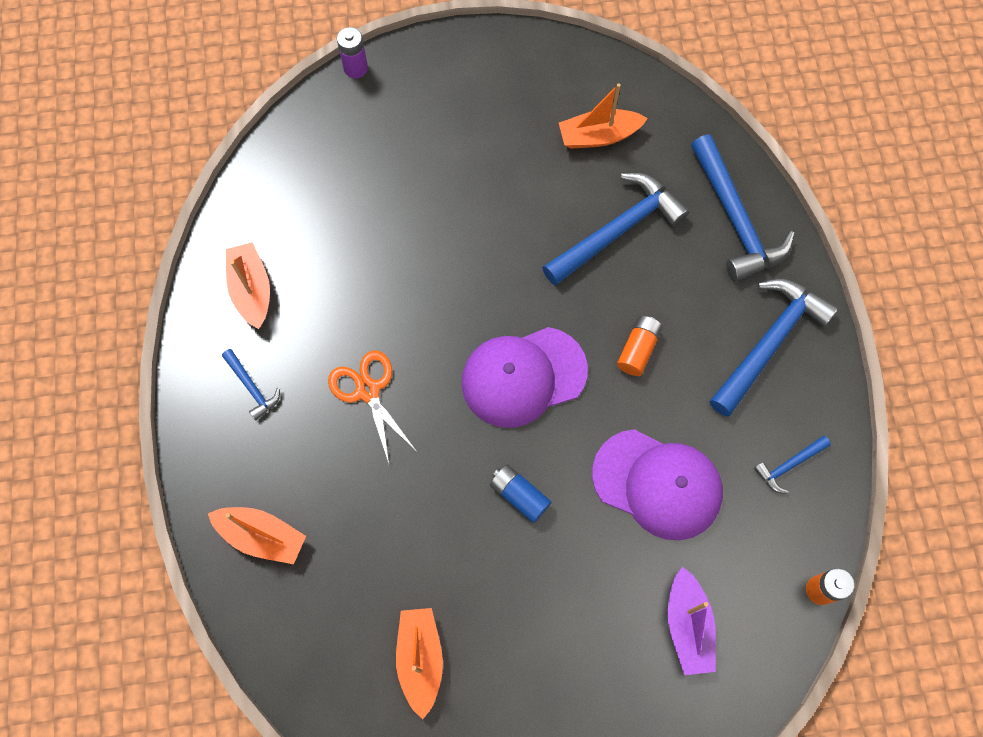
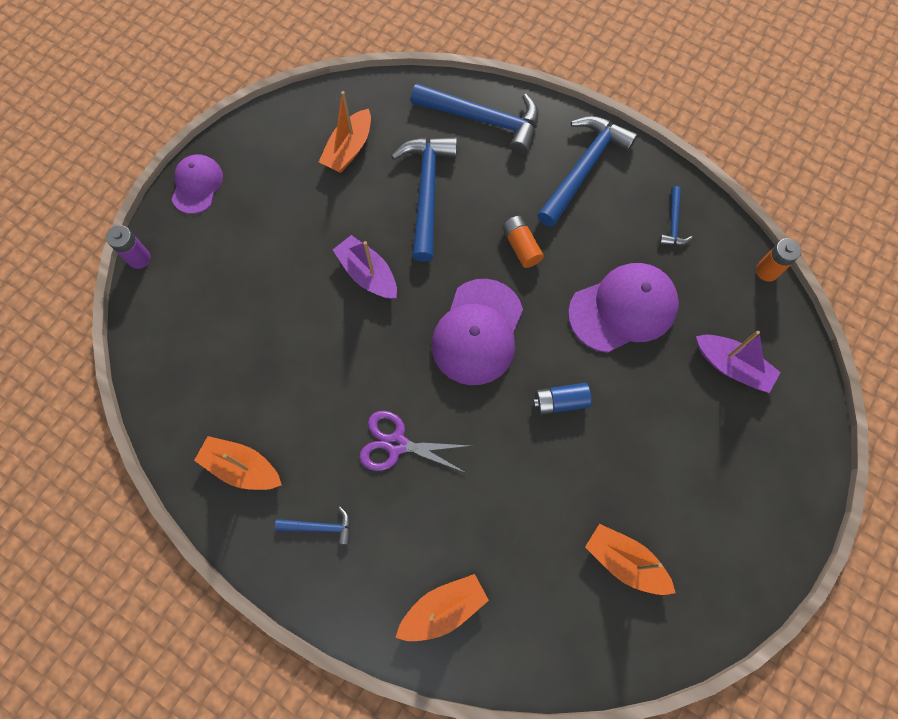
camera: 50 degrees left, 0 degrees up
(368, 391) = (396, 444): orange scissors -> purple scissors
(456, 53) = (197, 185): none -> purple cap
(497, 246) = (368, 274): none -> purple boat
(768, 343) = (583, 169): blue hammer -> blue hammer turned 45 degrees clockwise

